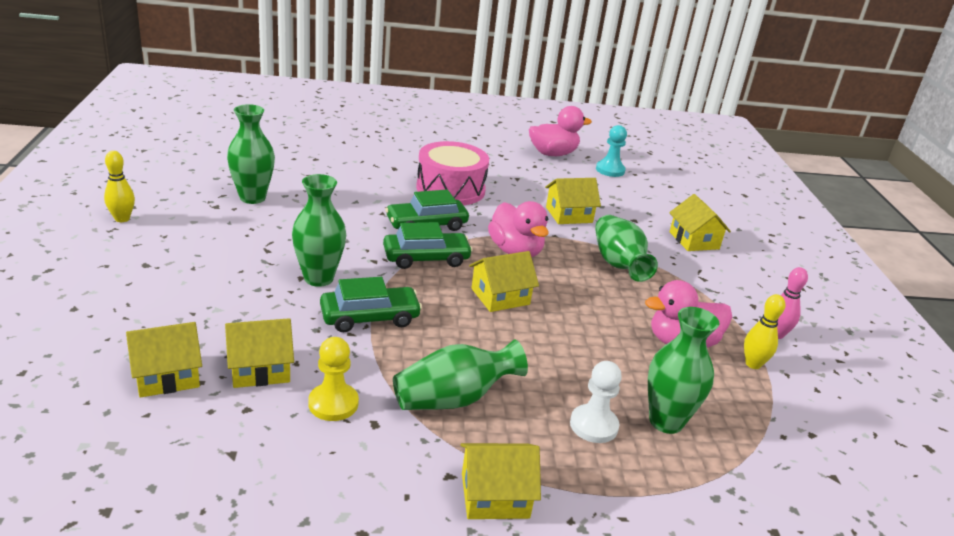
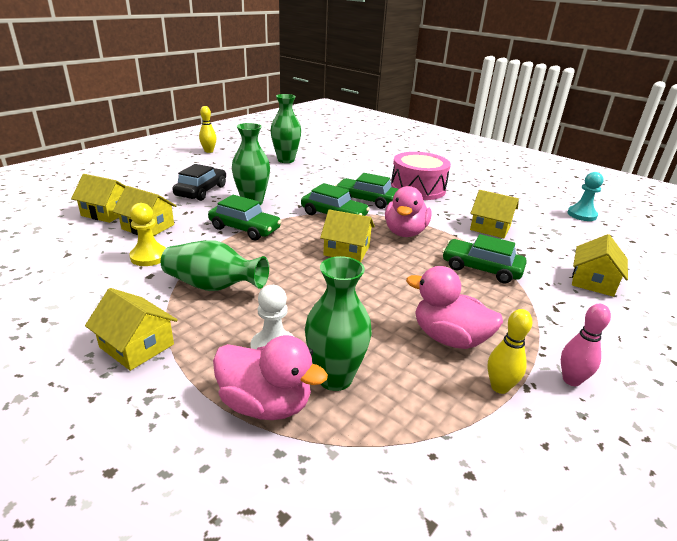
camera: 45 degrees right, 0 degrees up
(230, 288) = (201, 191): none -> black car
(553, 154) = (541, 193): pink duck -> pink duck (266, 404)
(618, 264) = (481, 268): green vase -> green car

